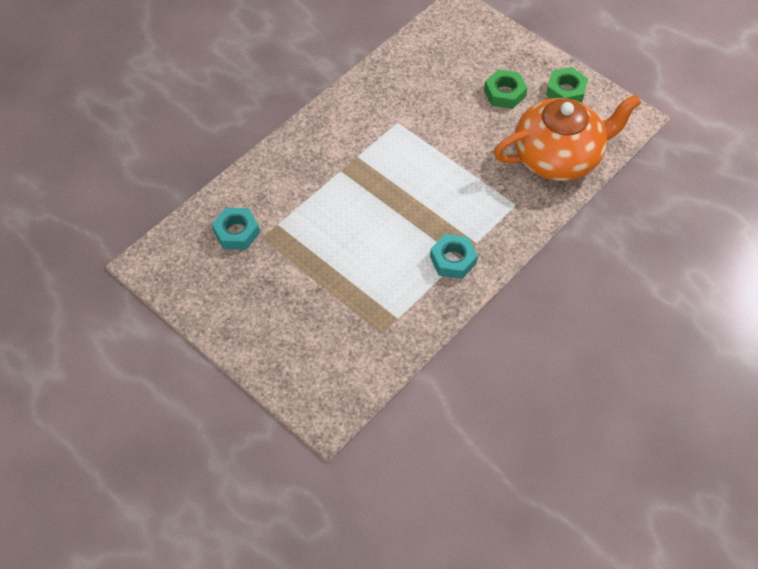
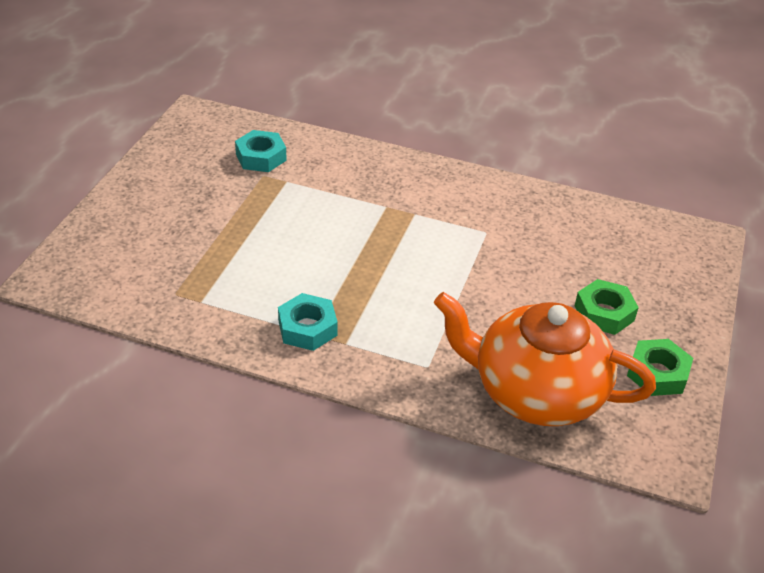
camera: 65 degrees right, 15 degrees down
(558, 157) = (535, 392): orange teapot -> orange teapot turned 150 degrees clockwise

